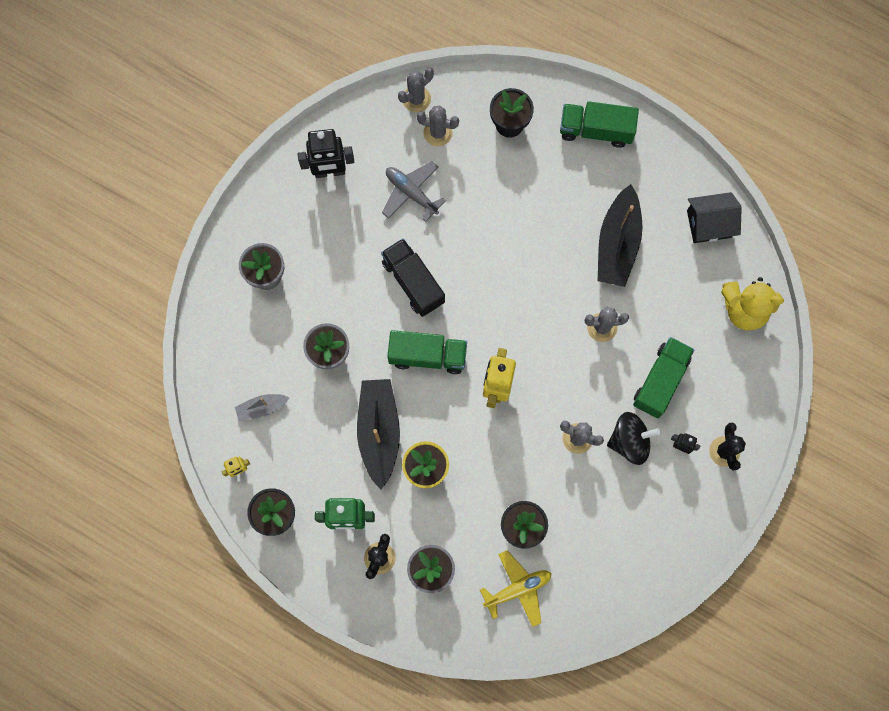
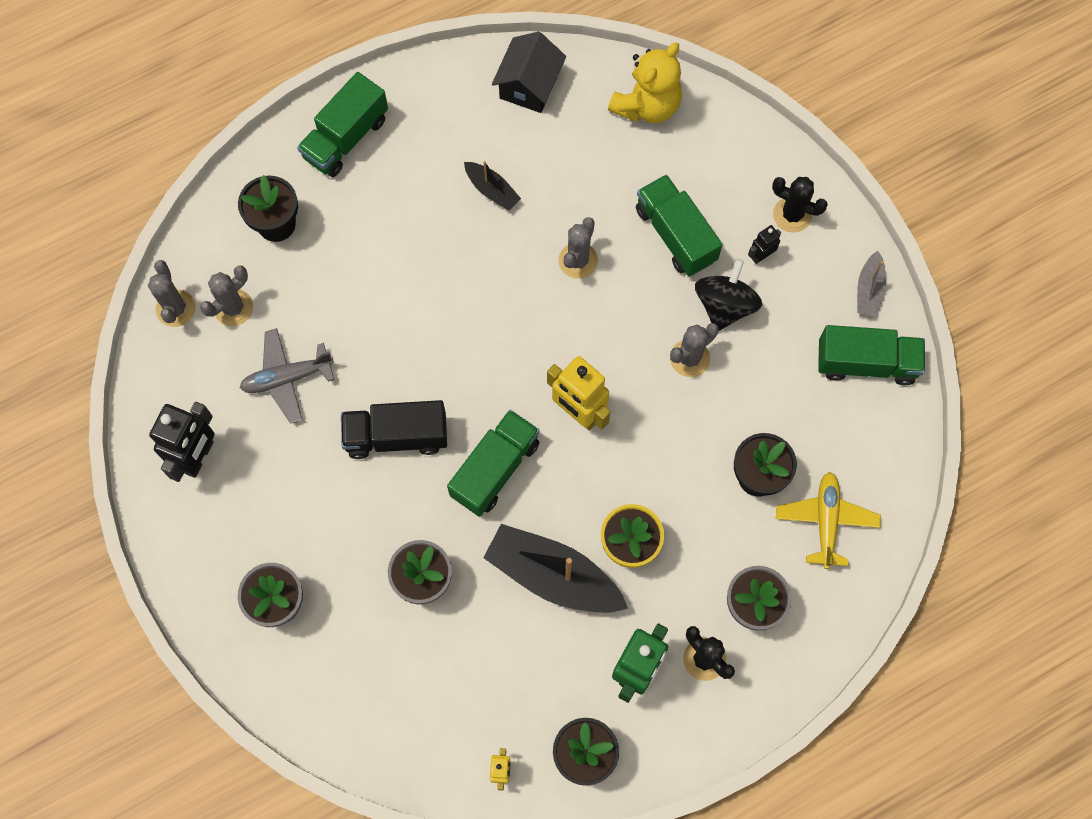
camera: 60 degrees left, 5 degrees down
(262, 408) = (441, 700): grey boat -> grey boat (868, 290)
(617, 243) = (492, 190): black boat -> black boat, size x0.50
(646, 558) = (866, 363): none -> green truck

